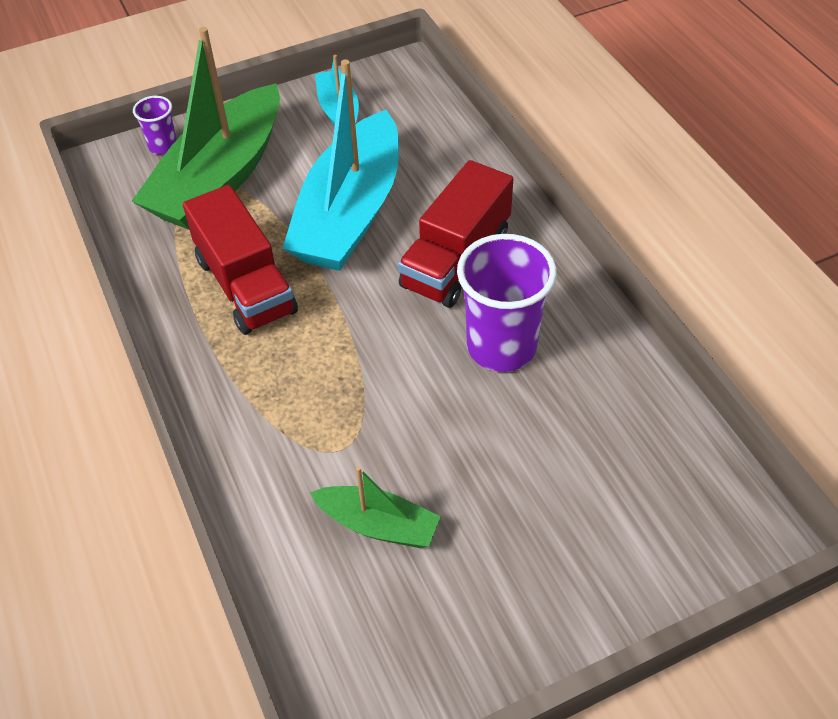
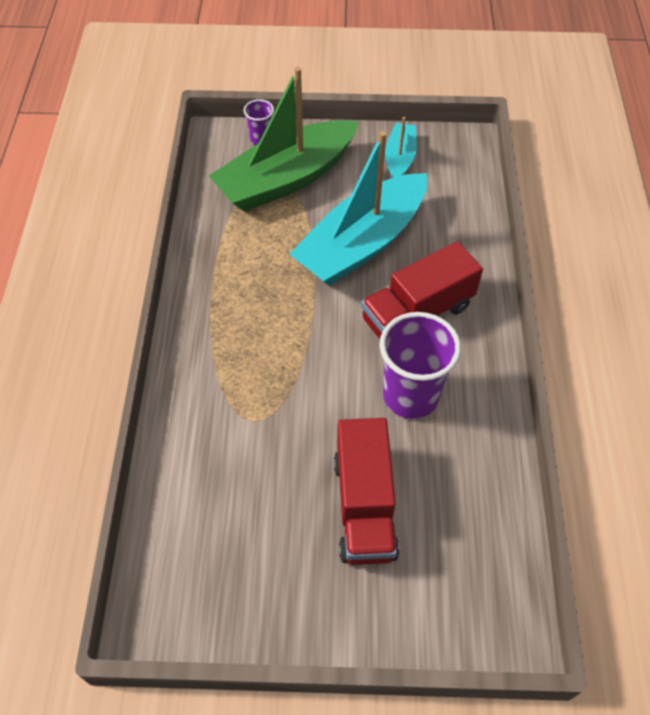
camera: 25 degrees right, 5 degrees up
(245, 285) = (258, 269): red truck -> red truck (364, 506)
(378, 525) = (247, 488): green boat -> none

